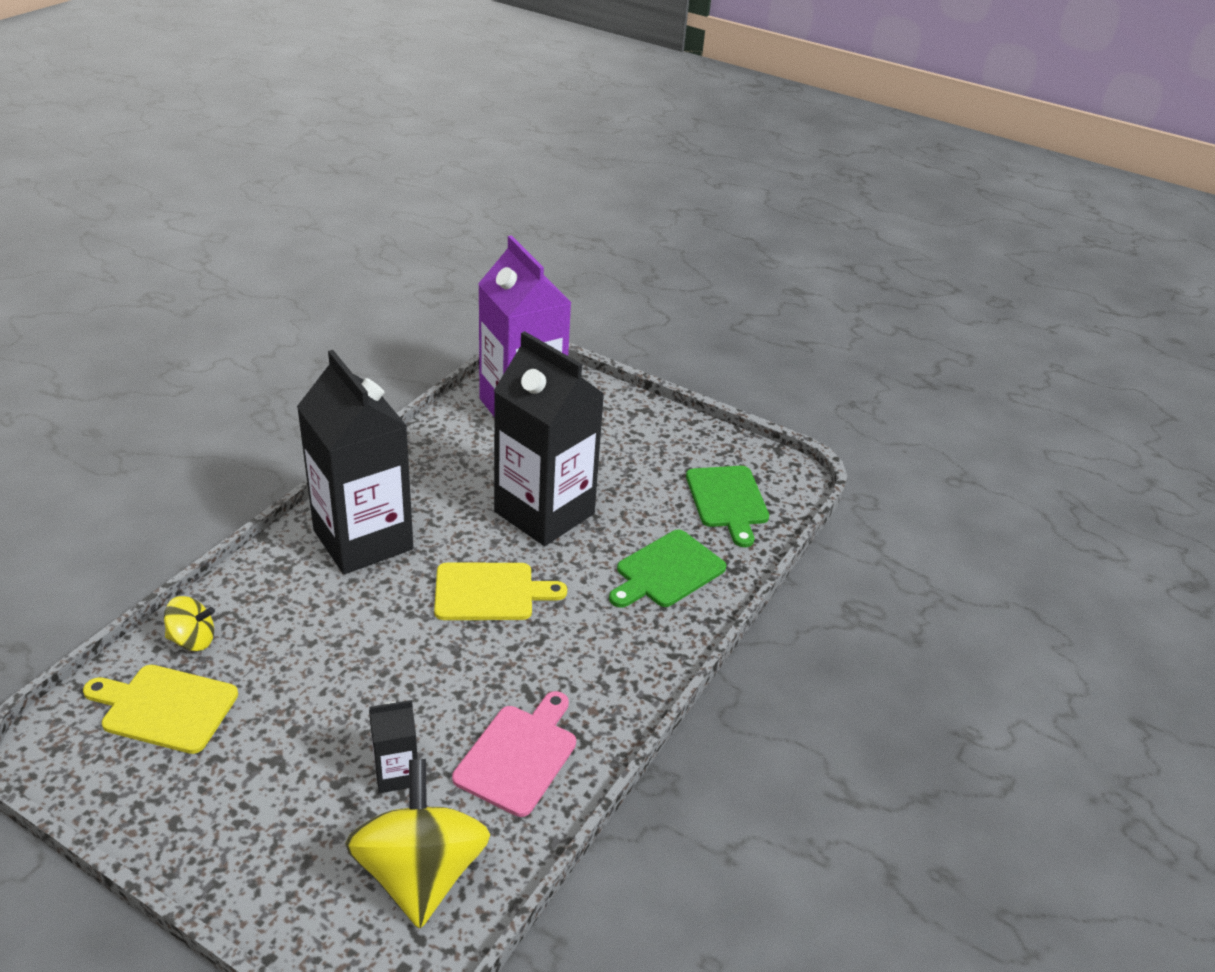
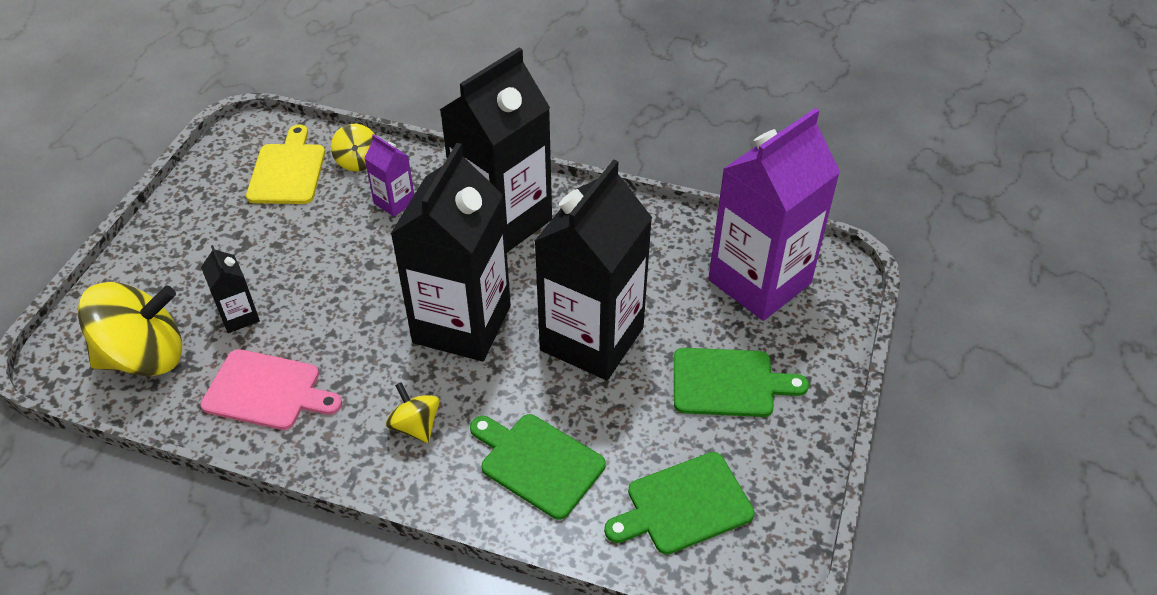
camera: 80 degrees right, 10 degrees up
(284, 617) = (394, 202): none -> purple carton
(490, 592) = (462, 324): yellow cutting board -> black carton
(603, 643) = (415, 426): none -> yellow spinning top
(620, 450) = (729, 383): none -> green cutting board

